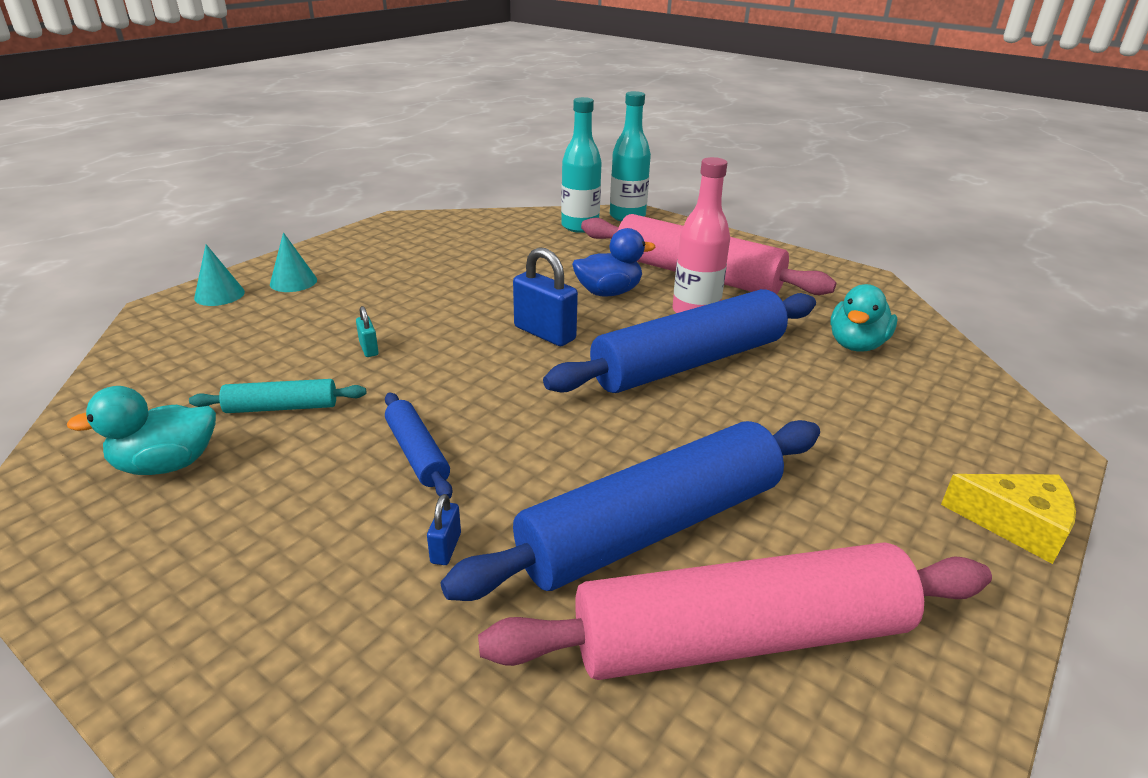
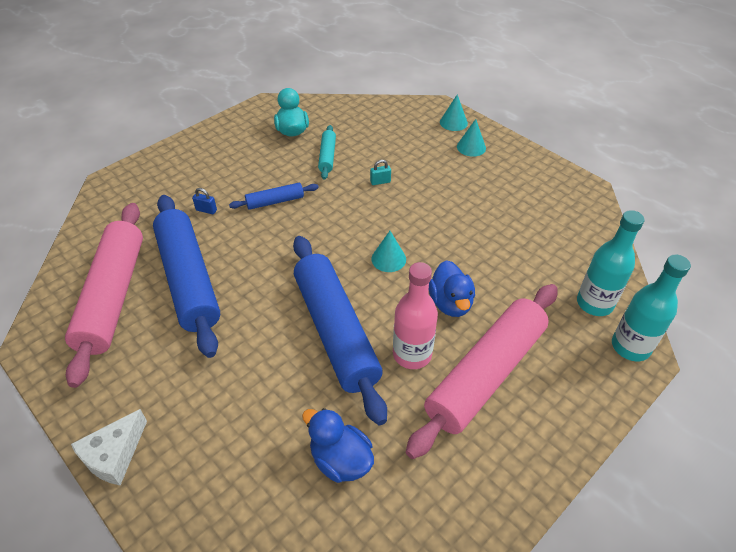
camera: 100 degrees right, 15 degrees up
(544, 333) = (388, 259): blue padlock -> turquoise cone
(856, 345) = (340, 460): turquoise duck -> blue duck
(1015, 524) = (114, 455): yellow cheese -> white cheese

